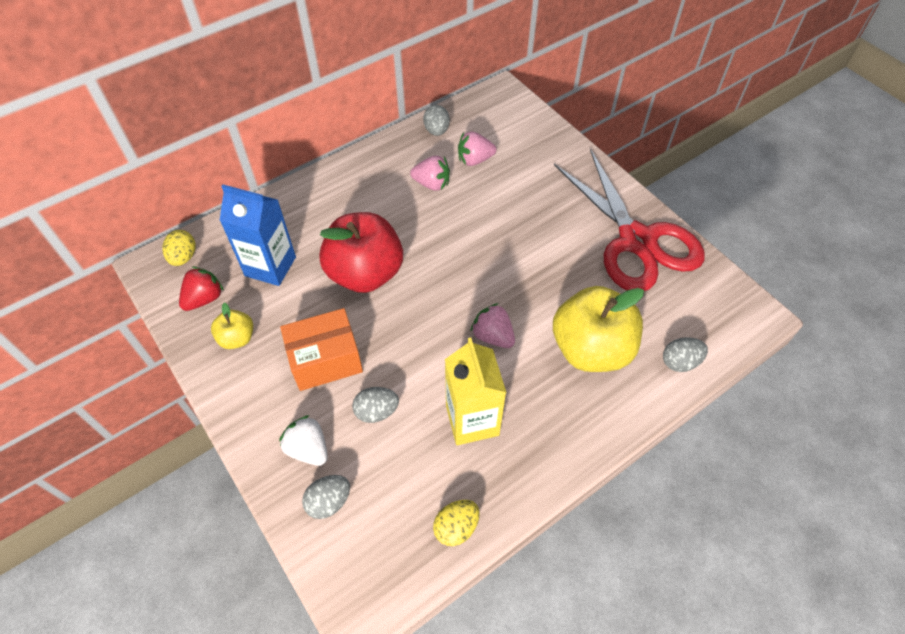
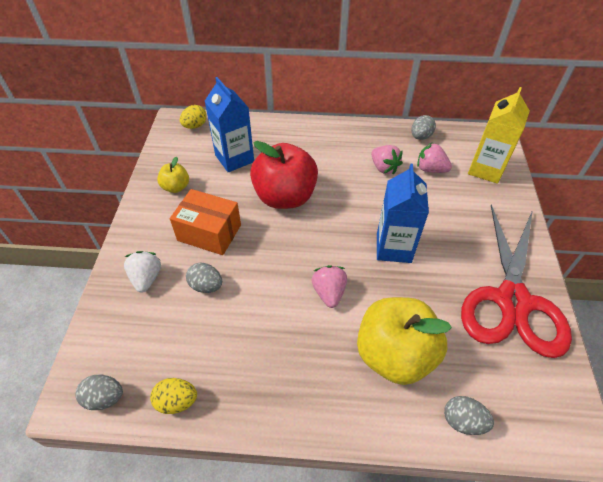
camera: 40 degrees right, 5 degrees down
(204, 298) = (182, 154): red strawberry -> none
(329, 502) = (124, 319): grey egg -> grey egg (105, 398)
(472, 420) = (258, 338): yellow carton -> yellow carton (485, 169)
(509, 257) = (393, 248): none -> blue carton

